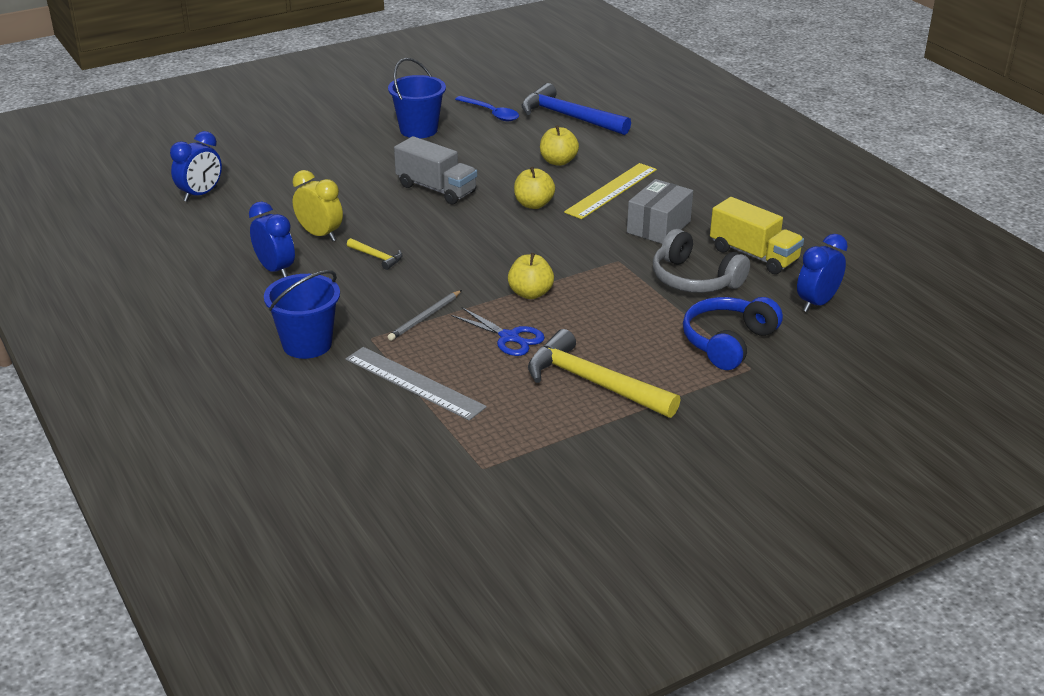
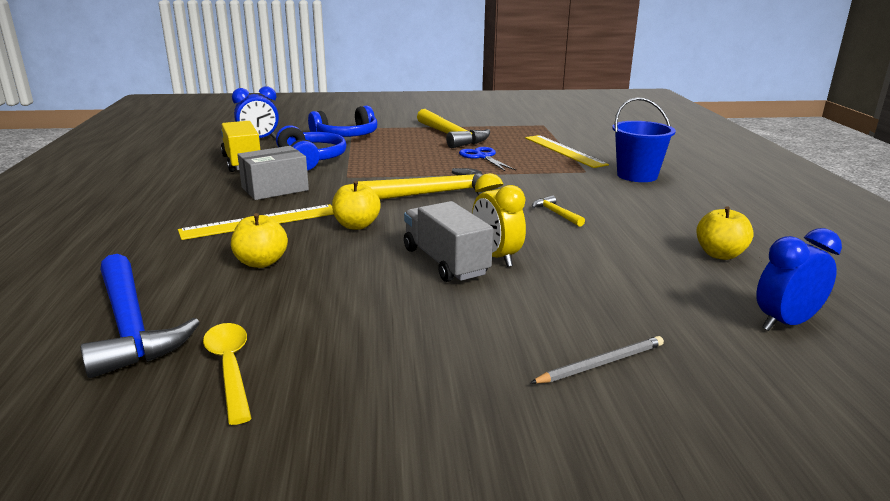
camera: 155 degrees left, 10 degrees down
(275, 270) = (664, 222): blue clock -> none
(320, 235) = (611, 242): yellow clock -> yellow clock (496, 257)
(414, 383) = (564, 151): grey ruler -> yellow ruler
(418, 130) = (388, 363): blue bucket -> none
(425, 317) = (536, 174): grey pencil -> grey pencil (601, 363)
(491, 113) = (230, 367): blue spoon -> yellow spoon
(507, 256) = (433, 194): none -> yellow hammer
(530, 293) = (442, 172): yellow apple -> yellow apple (720, 254)
(694, 279) = (311, 159): grey headphones -> blue headphones

